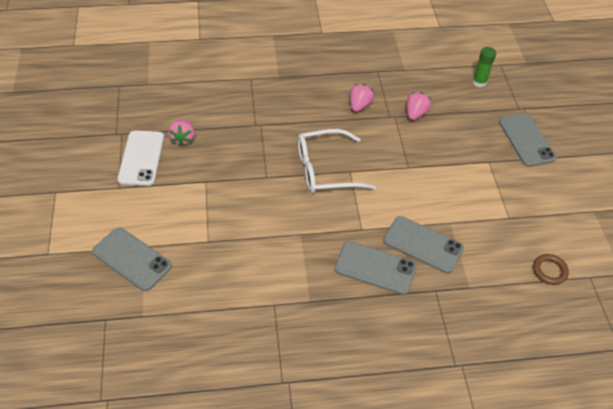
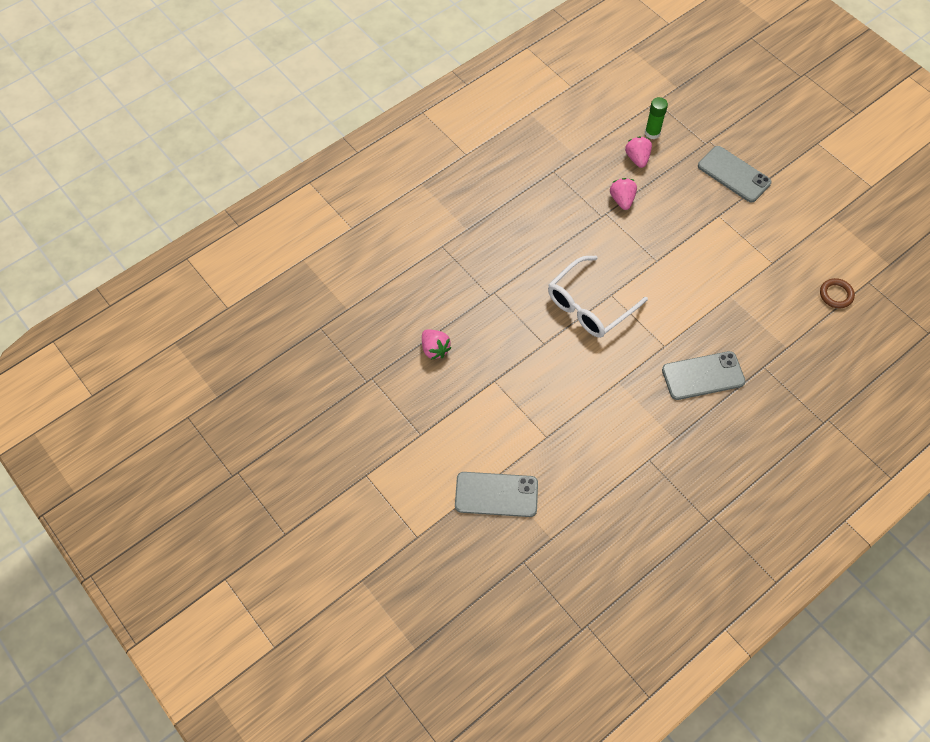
camera: 30 degrees left, 10 degrees up
(141, 158) = (414, 392): white phone -> none
(359, 105) = (566, 219): pink strawberry -> pink strawberry (637, 158)
(423, 244) = (724, 330): grey phone -> none

